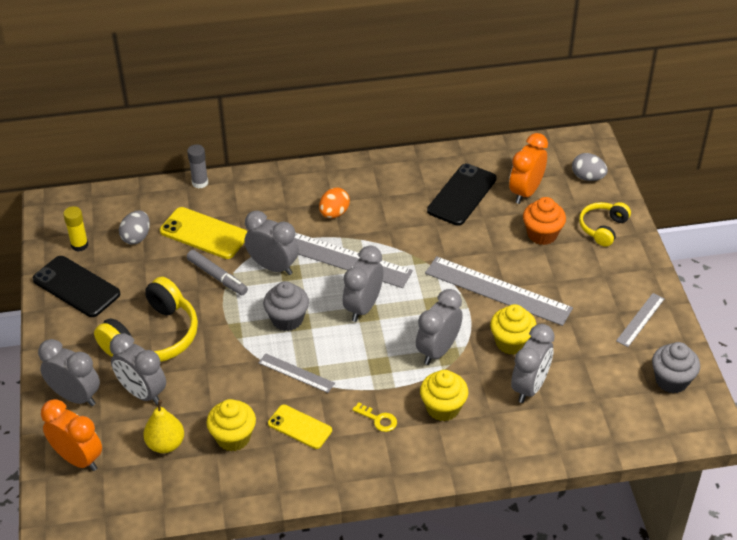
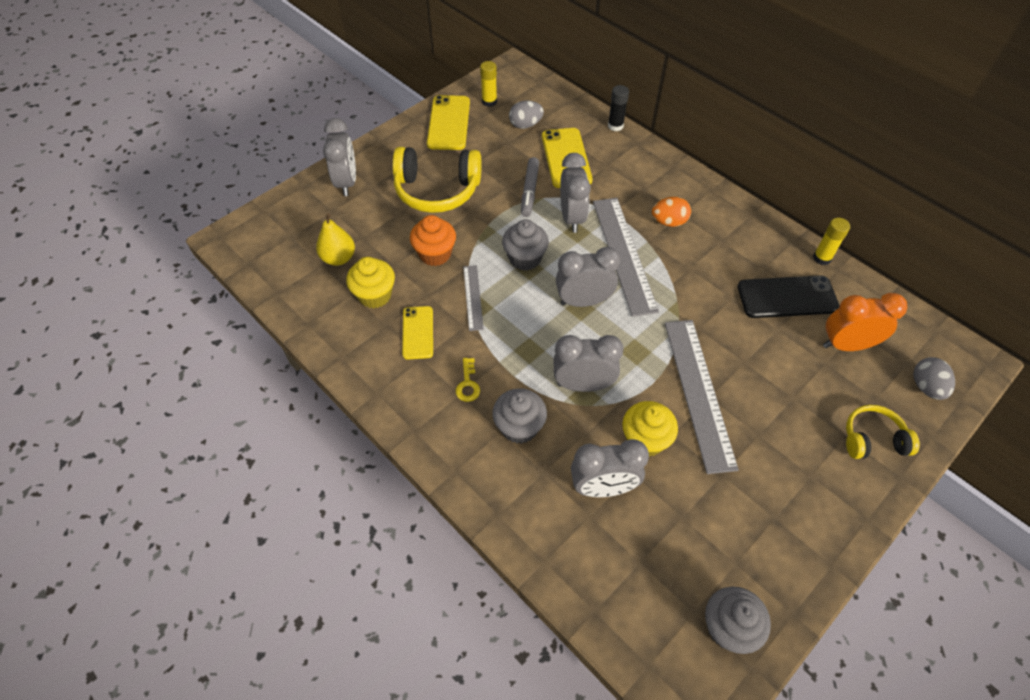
camera: 55 degrees right, 10 degrees up
(76, 287) = (449, 123): black phone -> yellow phone
(78, 459) = (290, 217): orange clock -> none
(142, 393) = (378, 216): grey clock -> none
(200, 182) = (615, 126): grey glue stick -> black glue stick
(443, 408) = (519, 427): yellow cupcake -> grey cupcake
(446, 155) = (822, 258): none -> yellow glue stick
(542, 234) = (807, 389): orange cupcake -> orange cupcake (435, 254)
(640, 320) = (784, 546): grey ruler -> none

